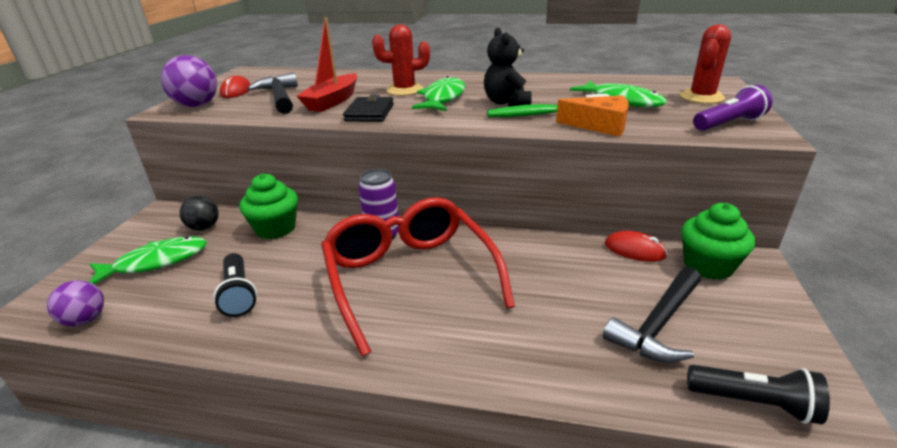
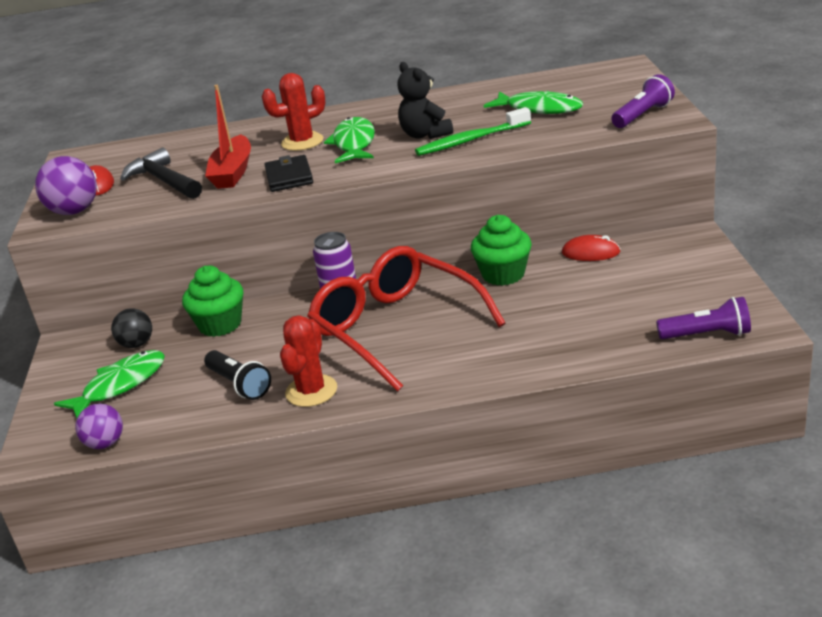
camera: 15 degrees left, 0 degrees up
(600, 125) = (530, 142): orange cheese -> none
(658, 324) = (627, 305): black hammer -> none
(701, 97) = (613, 89): red cactus -> red cactus (311, 391)
(708, 266) = (657, 249): green cupcake -> green cupcake (503, 274)
(753, 403) = (707, 335): black flashlight -> purple flashlight

